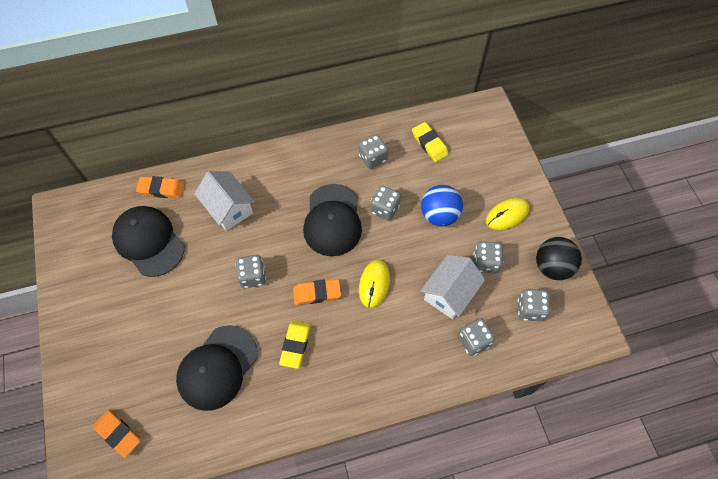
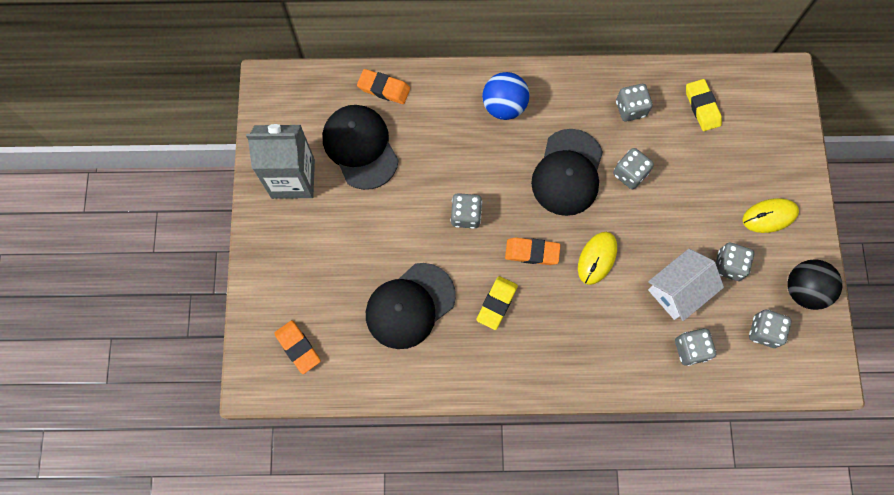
camera: 15 degrees right, 10 degrees up
(91, 282) = (293, 178): none -> grey carton
(228, 208) = (454, 130): white house -> none
(439, 215) = (690, 197): blue ball -> blue ball (504, 106)

